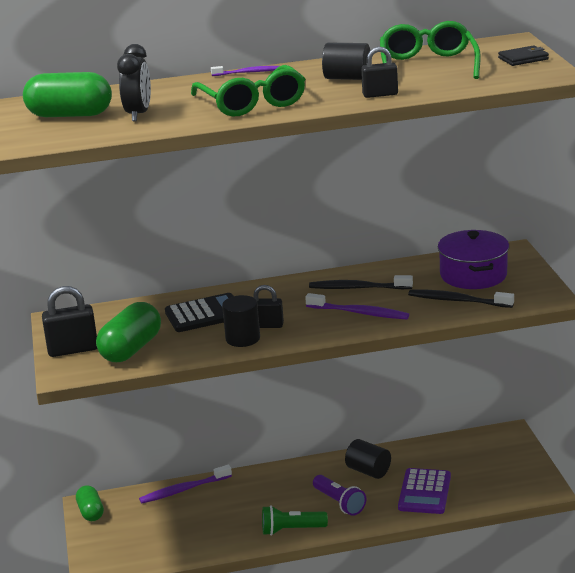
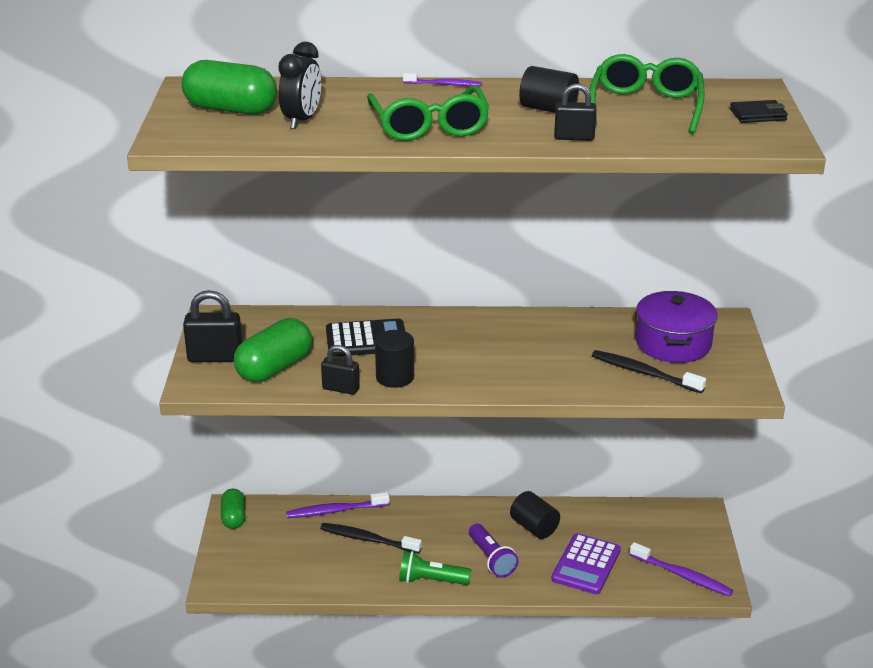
camera: 10 degrees right, 5 degrees up
(267, 325) = (427, 366): black padlock -> black padlock (341, 389)
(358, 288) = (541, 337): black toothbrush -> black toothbrush (368, 539)
(359, 313) = (531, 368): purple toothbrush -> purple toothbrush (682, 575)

